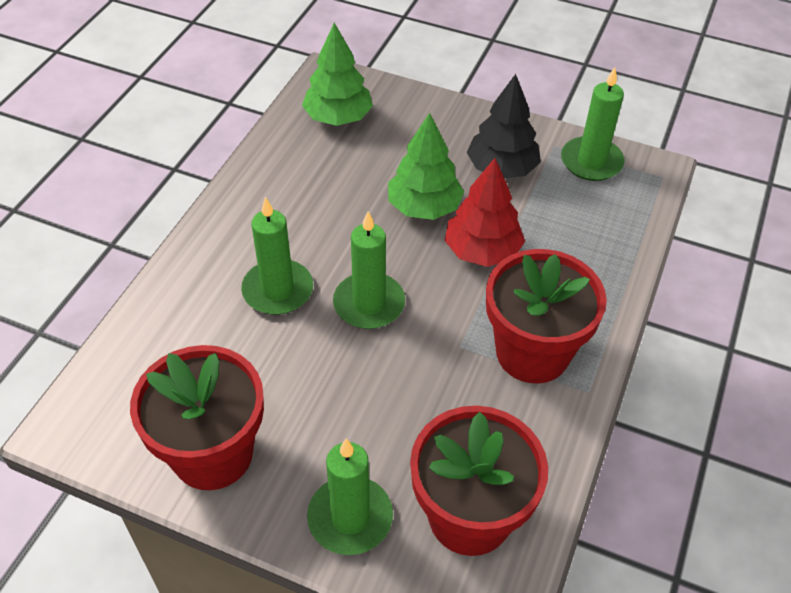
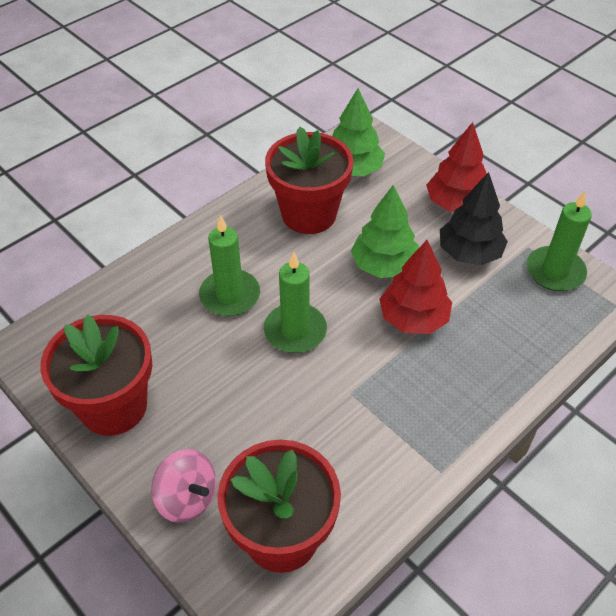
camera: 25 degrees right, 0 degrees up
(350, 518) = (187, 498): green candle -> pink spinning top
(462, 123) = (456, 204): none -> red tree
(532, 352) = (409, 420): red flower pot -> red flower pot (309, 214)

